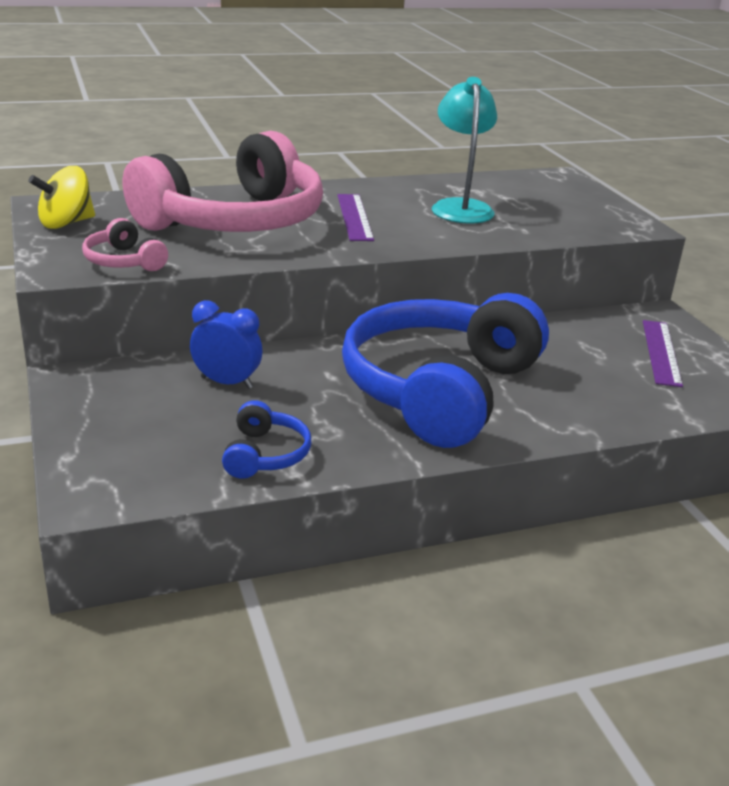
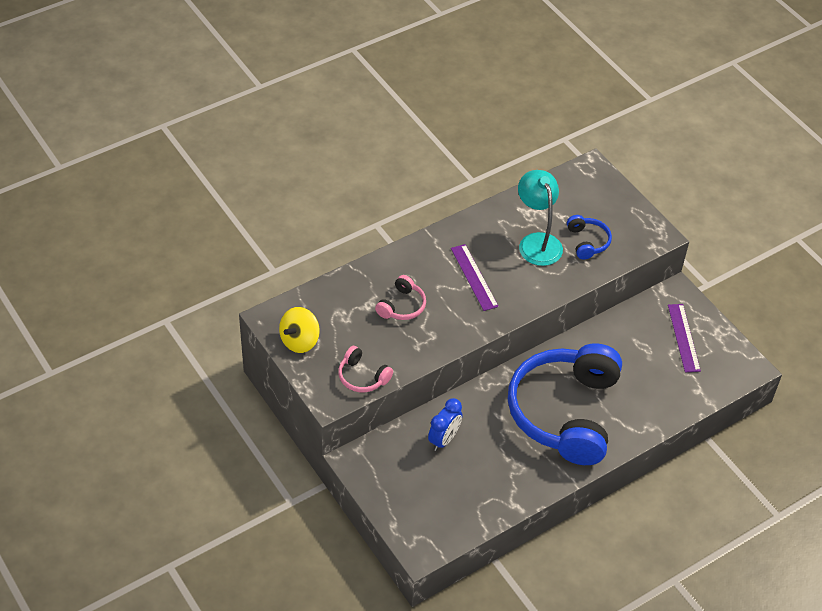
camera: 15 degrees left, 20 degrees up
(226, 383) = (444, 439): blue clock -> blue clock turned 120 degrees clockwise
(235, 221) = (402, 306): pink headphones -> pink headphones, size x0.40
(265, 454) = (493, 495): blue headphones -> blue headphones (587, 242)

